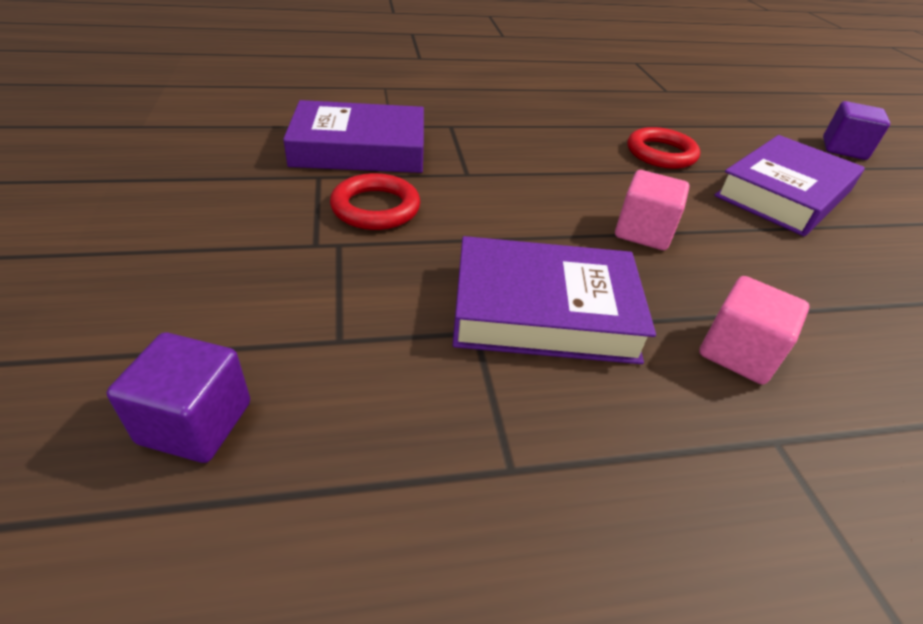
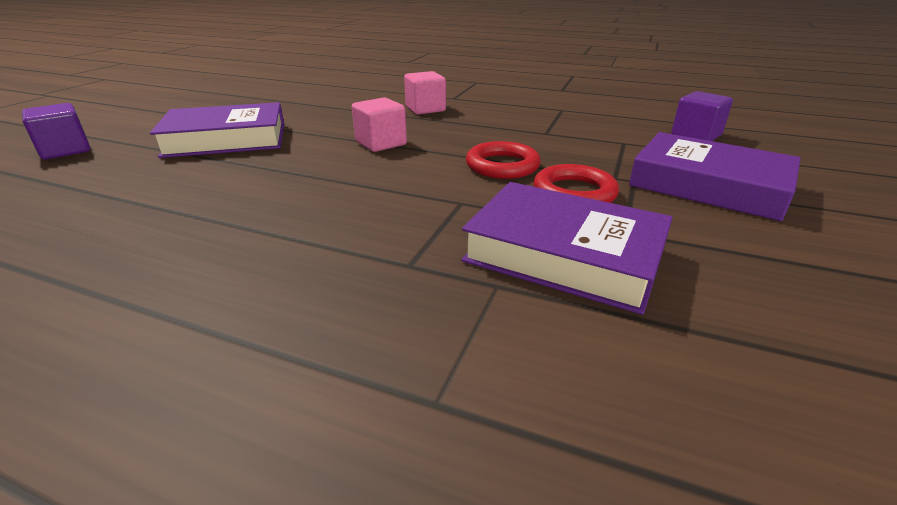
camera: 145 degrees left, 10 degrees down
(544, 311) = (500, 131): purple book -> purple book (708, 185)
(661, 153) = (236, 180): red ring -> red ring (502, 166)

